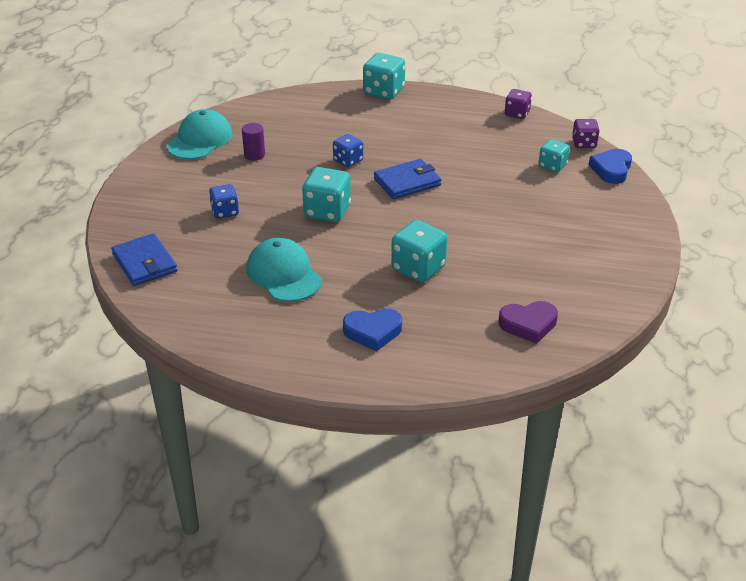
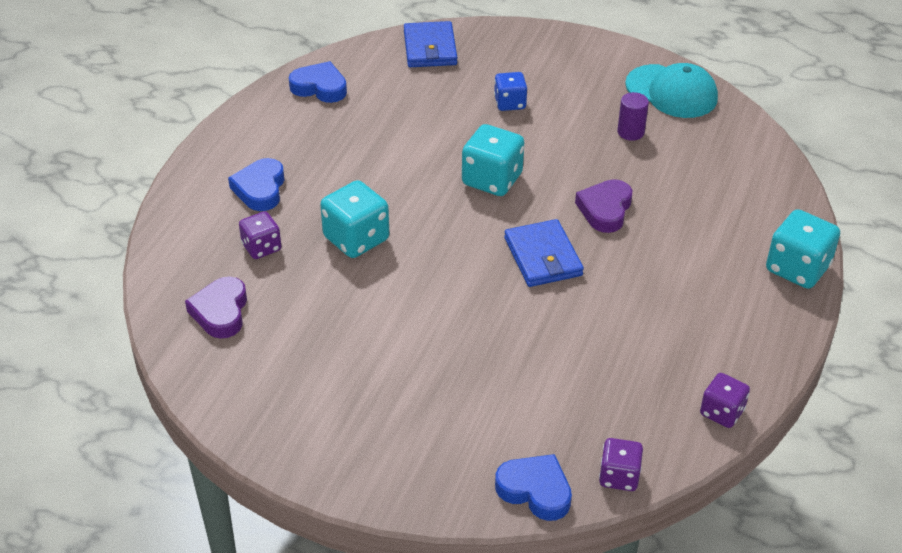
camera: 100 degrees right, 5 degrees up
(144, 263) = (430, 48): blue wallet -> blue wallet turned 75 degrees counterclockwise
(214, 321) = (320, 87): none -> blue heart
(284, 274) = (380, 137): turquoise cap -> none
(348, 160) = (605, 209): blue dice -> purple heart
(446, 317) = (261, 247): none -> purple dice
(552, 166) = (558, 419): turquoise dice -> none

